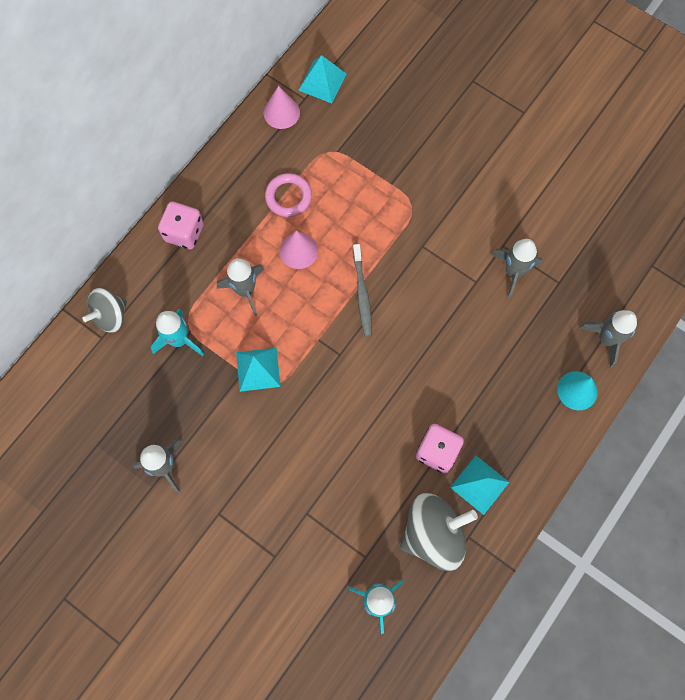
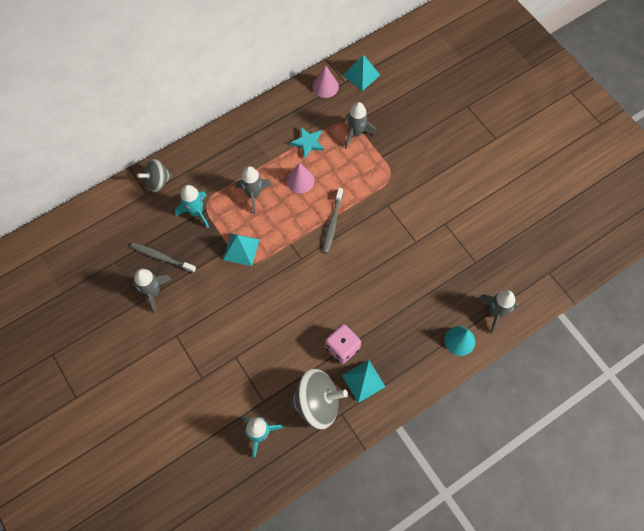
camera: 20 degrees right, 5 degrees down
(157, 416) = (162, 257): none -> grey toothbrush
(184, 233) = (228, 144): pink dice -> none
(288, 197) = (308, 143): pink ring -> turquoise star
(513, 272) = (445, 243): grey rocket -> grey rocket (356, 133)

